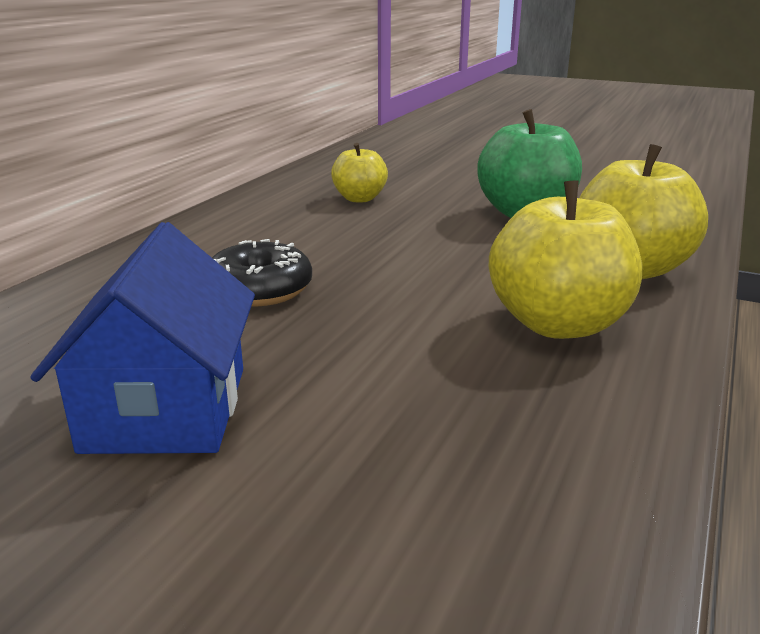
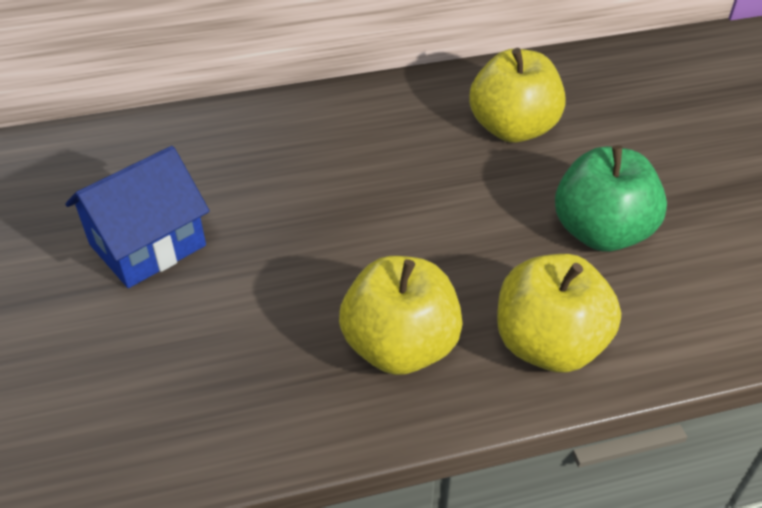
camera: 50 degrees right, 20 degrees up
(260, 290) = (303, 187): black donut -> none
(359, 199) = (513, 129): yellow apple -> yellow apple, size x1.71

